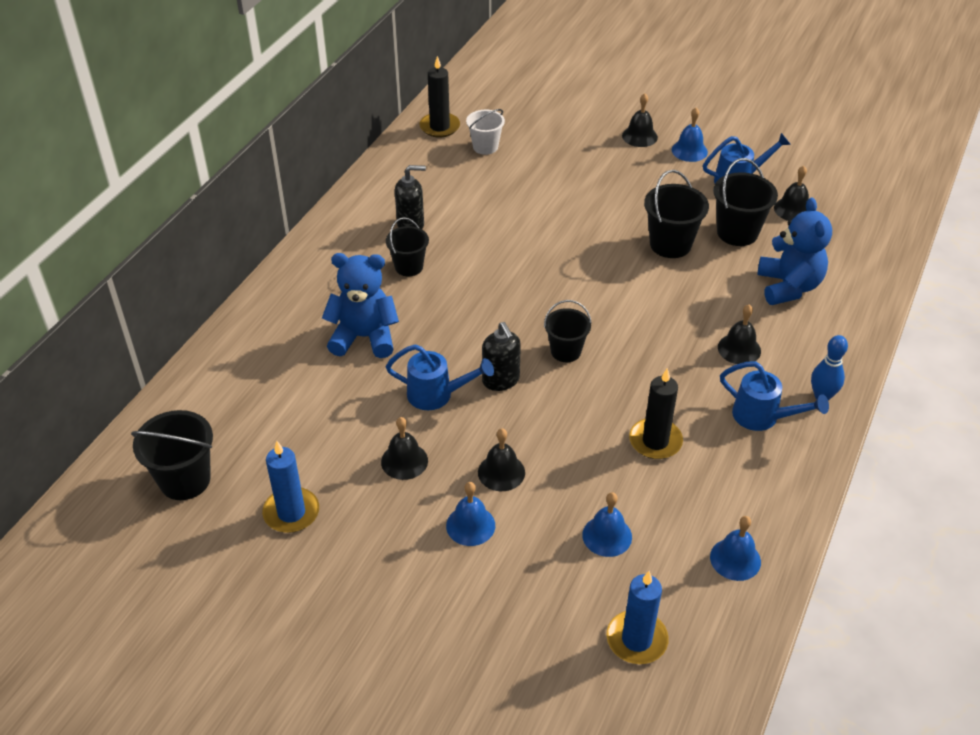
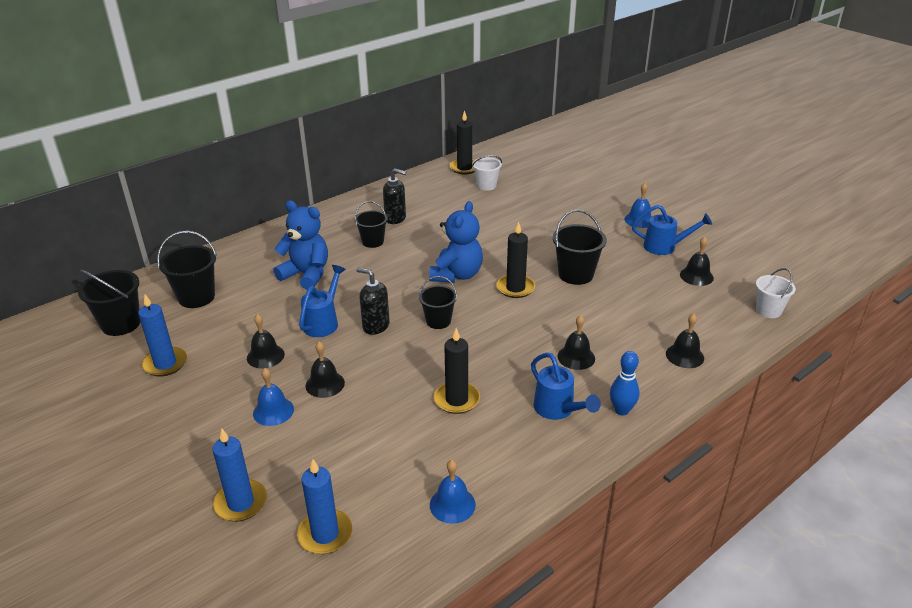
camera: 25 degrees right, 10 degrees down
(437, 395) = (323, 322): blue watering can -> blue watering can turned 105 degrees counterclockwise
(501, 380) = (375, 326): black soap dispenser -> black soap dispenser turned 120 degrees clockwise
(523, 642) = (241, 503): none -> blue candle
(607, 536) = (365, 452): blue bell -> none
(618, 282) = (515, 288): none -> black candle
(639, 136) = (607, 203): black bell -> black bell (684, 355)
(737, 232) = (636, 280): black bucket -> black bucket (196, 297)
(788, 287) = (652, 326): blue teddy bear -> blue teddy bear (457, 275)
(885, 232) = (768, 310): none -> white bucket

